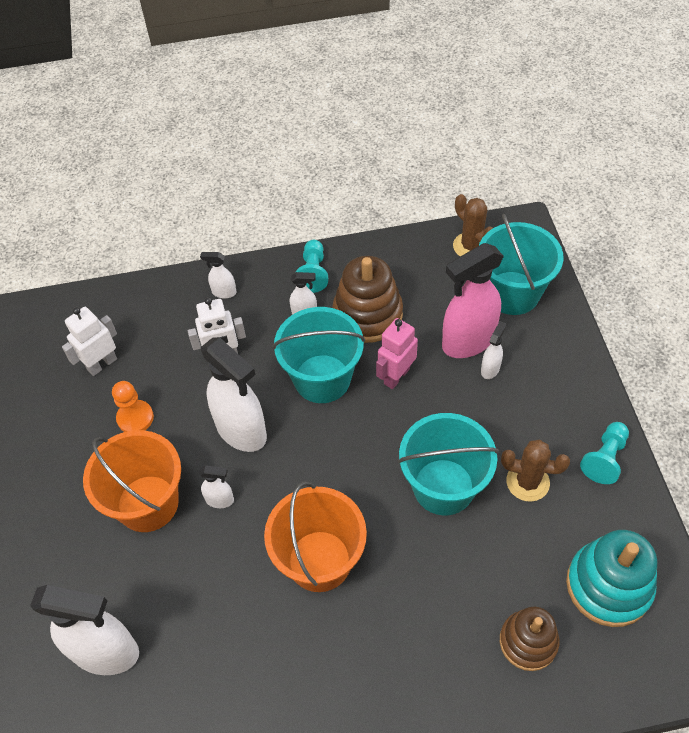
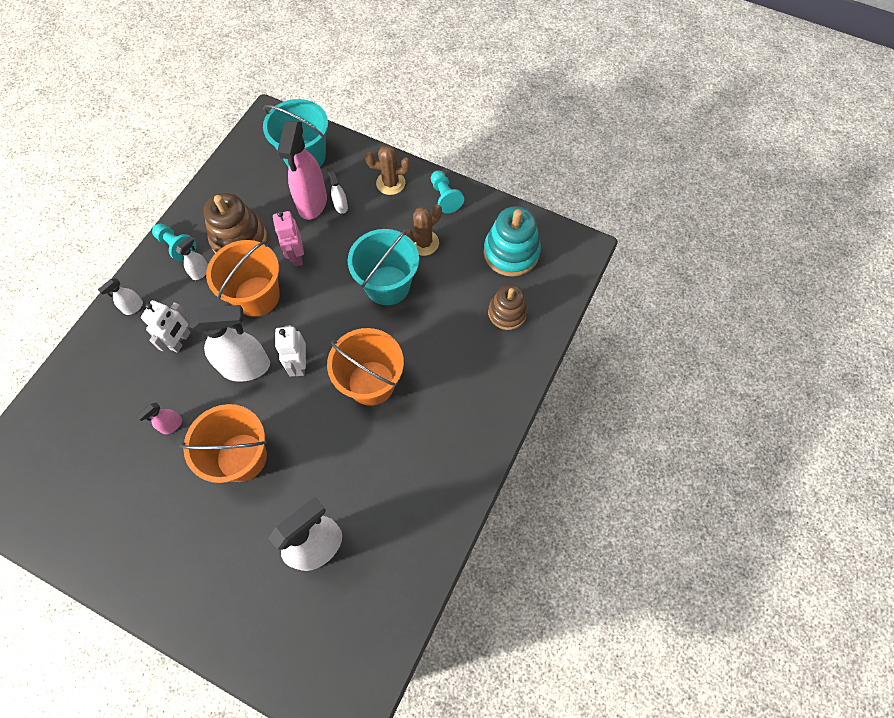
camera: 55 degrees left, 10 degrees up
(102, 364) = (107, 420): white robot -> white robot (299, 364)
(135, 418) = (171, 425): orange pawn -> pink spray bottle
(220, 500) = (281, 412): white spray bottle -> none
(322, 378) = (257, 296): turquoise bucket -> orange bucket
(471, 246) = (252, 151): brown cactus -> brown cactus (390, 183)

